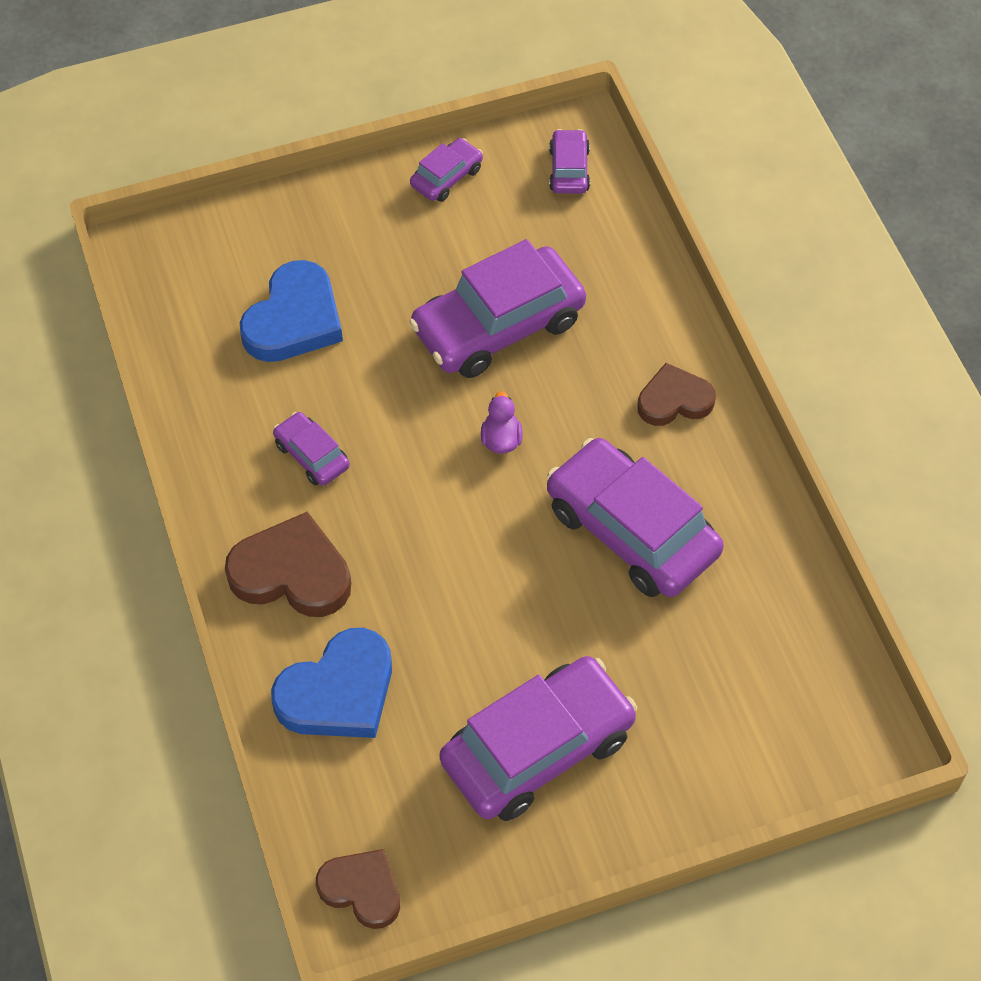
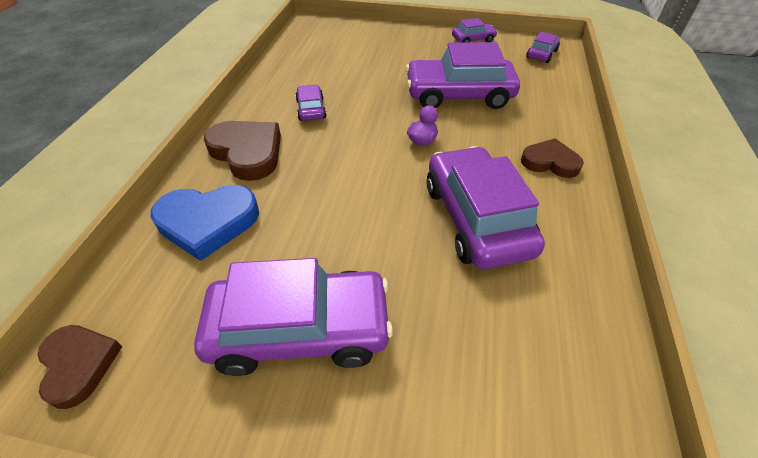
camera: 30 degrees right, 10 degrees down
(294, 319) = (354, 61): blue heart -> none

